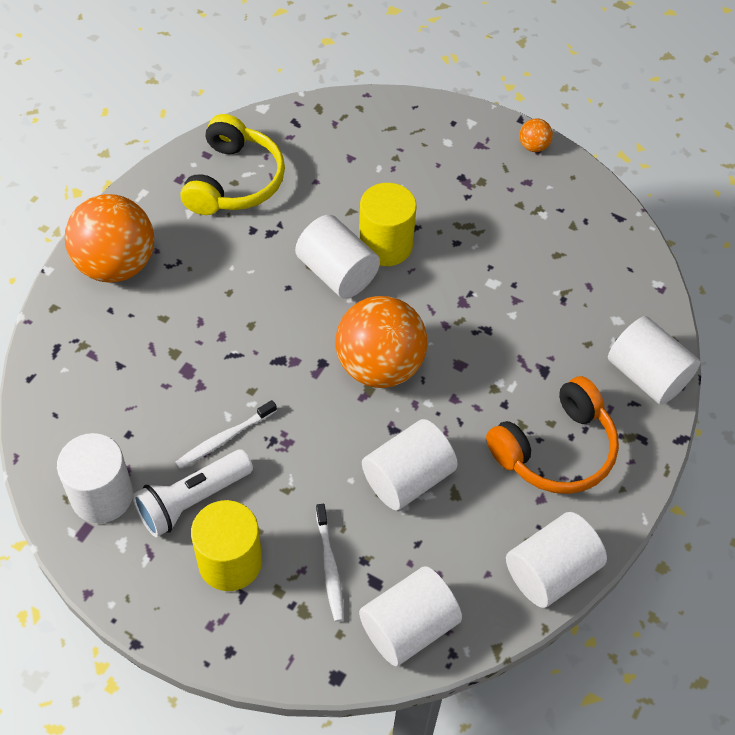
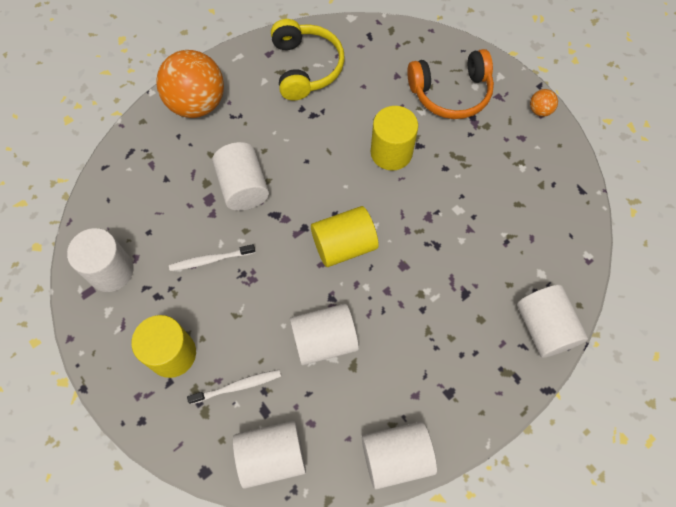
camera: 25 degrees right, 10 degrees up
(192, 500) = (168, 298): white flashlight -> none
(235, 181) = (306, 67): yellow headphones -> yellow headphones turned 45 degrees counterclockwise
(329, 567) = (238, 386): white toothbrush -> white toothbrush turned 120 degrees counterclockwise
(337, 273) = (346, 162): white cylinder -> white cylinder (243, 187)
(379, 366) = (344, 245): orange ball -> yellow cylinder
(556, 450) = (445, 361): orange headphones -> orange headphones (451, 93)

